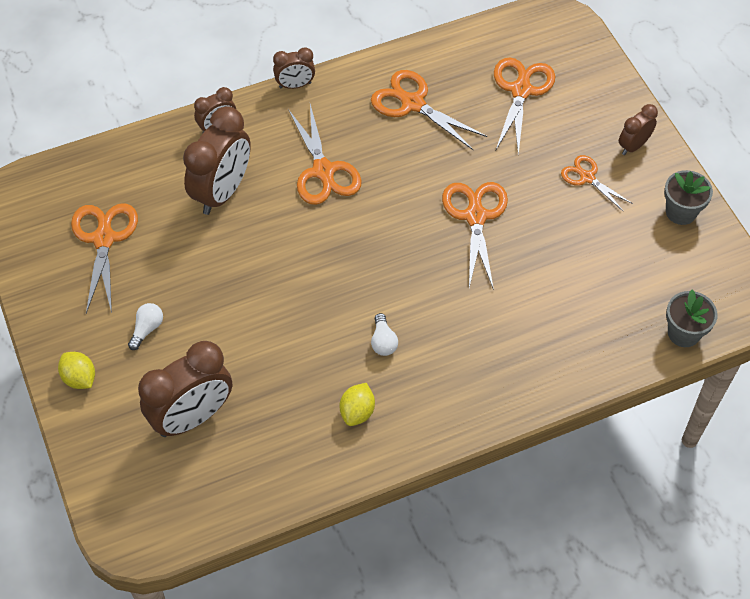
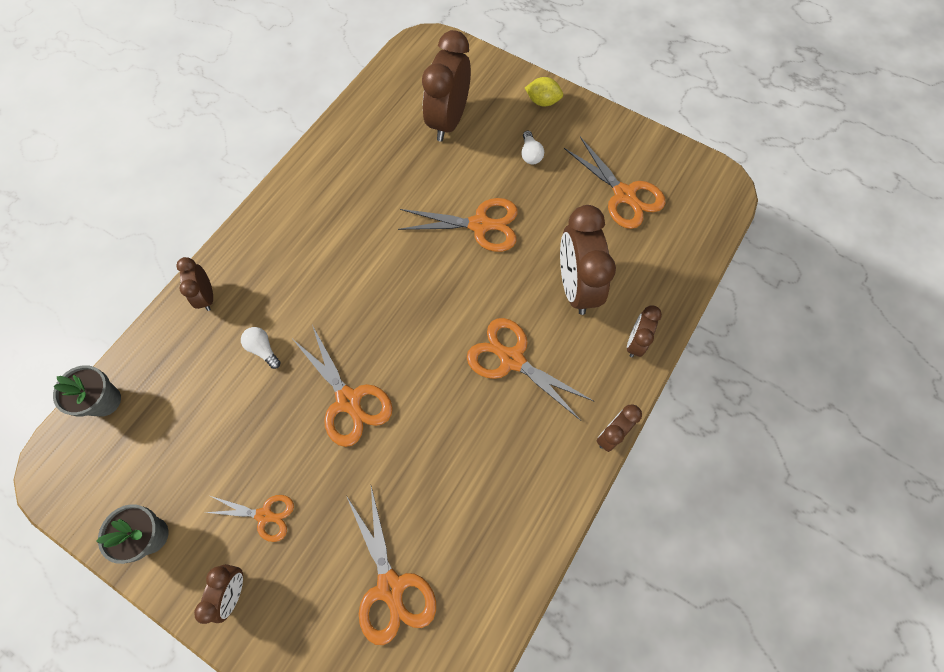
camera: 145 degrees right, 10 degrees up
(357, 412) = (339, 186): yellow lemon -> none
(383, 341) = (354, 244): white light bulb -> white light bulb (263, 349)
(413, 104) = (487, 490): orange scissors -> orange scissors (480, 225)
(550, 374) = (207, 296): none -> brown clock

